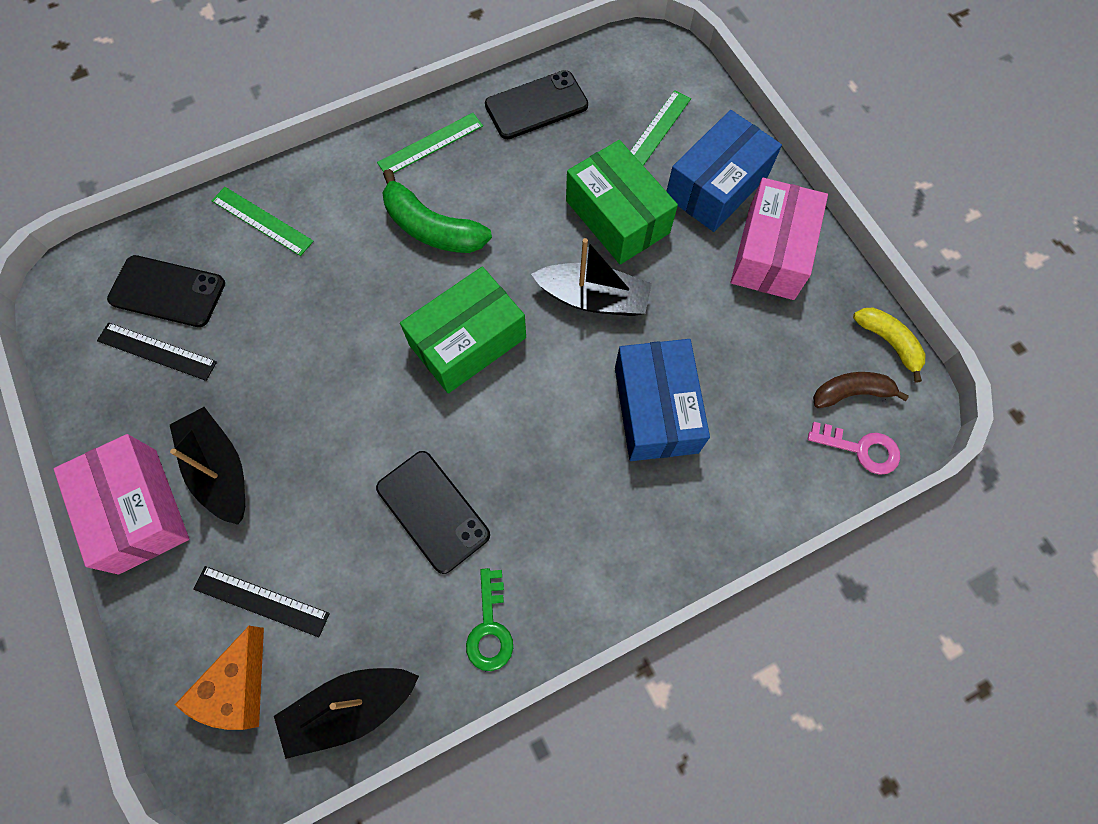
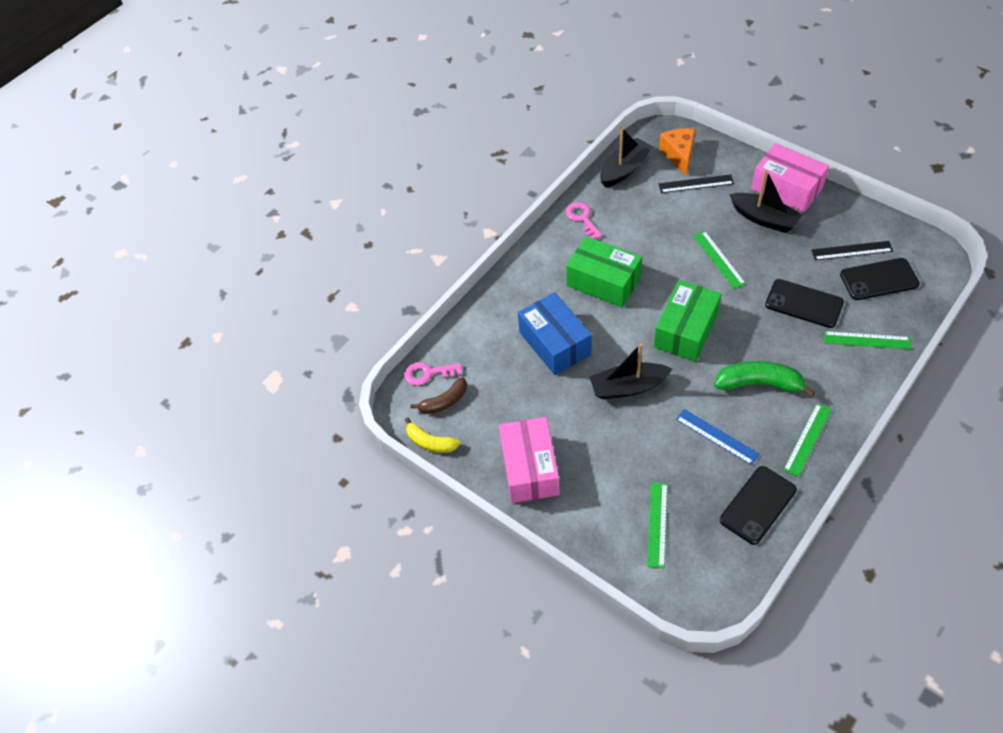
camera: 160 degrees right, 15 degrees down
(340, 432) = (718, 259): none -> green ruler
(433, 511) = (643, 248): black phone -> black phone (804, 304)
(490, 627) = (582, 219): green key -> pink key
(527, 191) = (717, 436): none -> blue ruler
(617, 216) = (645, 446): green box -> green box (603, 282)
(716, 186) = (590, 501): blue box -> none

